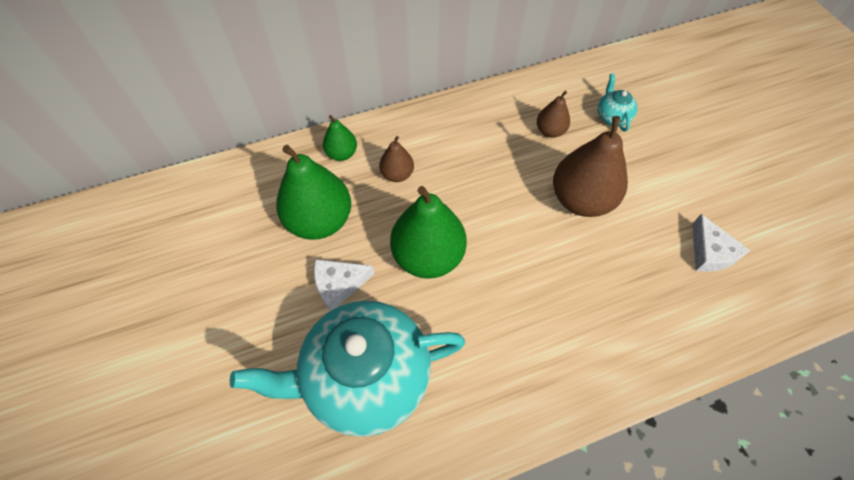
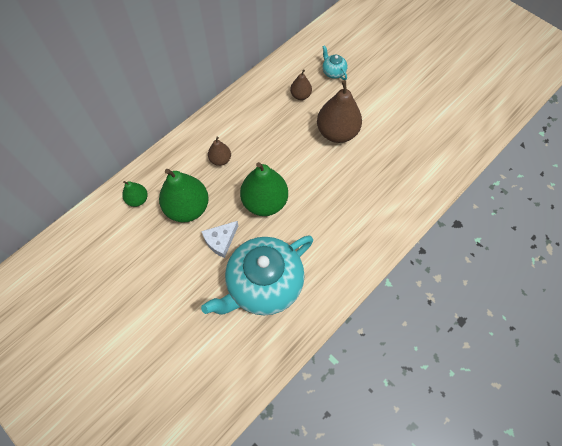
camera: 25 degrees left, 5 degrees up
(342, 153) = (178, 160): green pear -> green pear (138, 199)
(710, 252) = (418, 136): white cheese -> none

